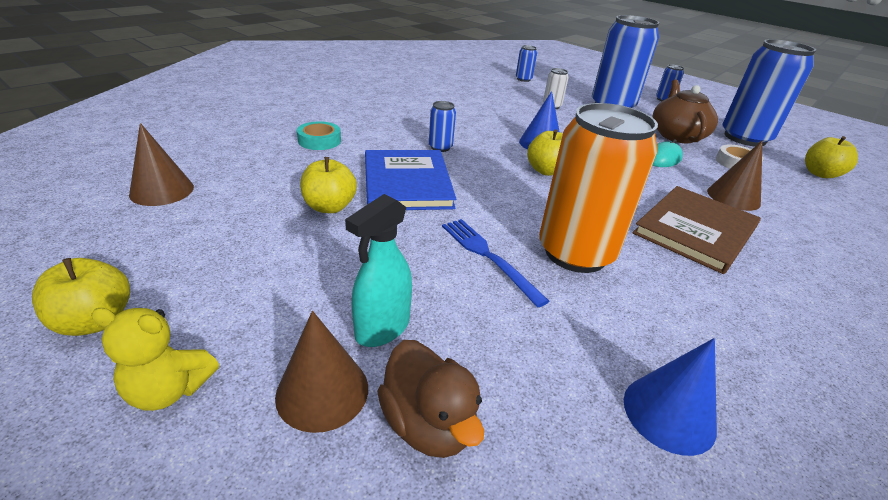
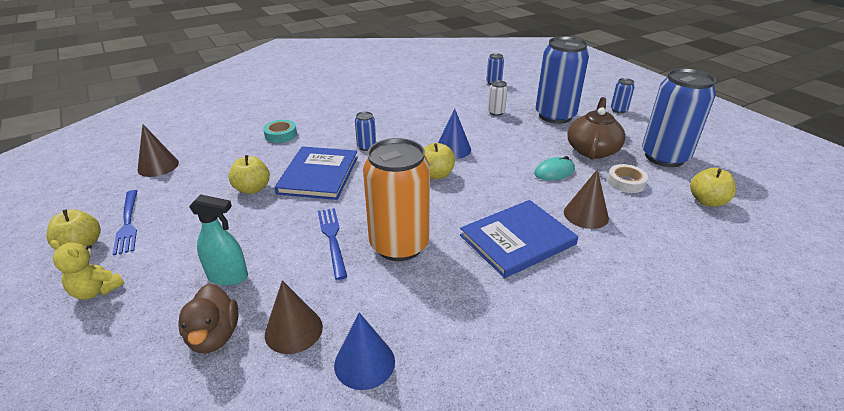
camera: 20 degrees right, 0 degrees up
(161, 275) = (128, 223): none -> blue fork
(322, 391) = (170, 307): brown cone -> brown cone (293, 330)
(382, 328) = (228, 276): turquoise spray bottle -> turquoise spray bottle turned 135 degrees counterclockwise
(695, 230) = (517, 240): brown book -> blue book

